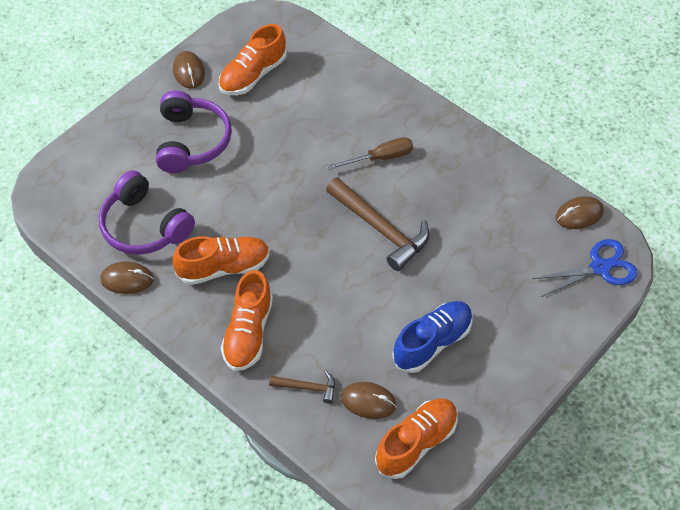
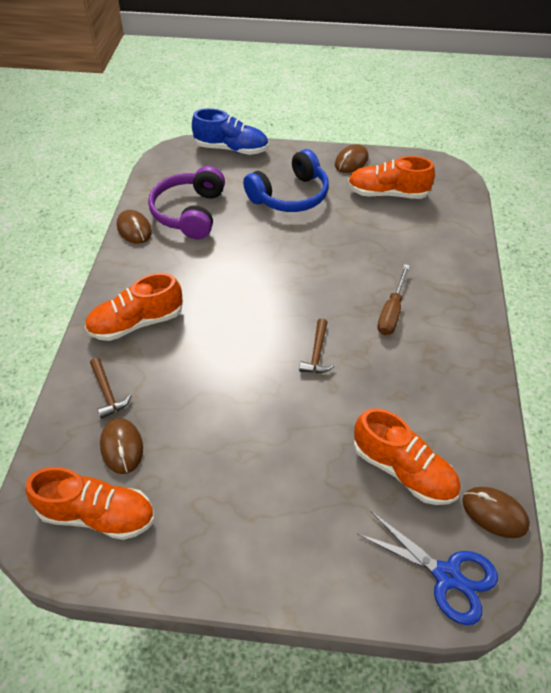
camera: 55 degrees right, 5 degrees down
(191, 141) = (290, 195): purple headphones -> blue headphones
(224, 267) = (189, 275): orange shoe -> orange shoe (403, 470)
(380, 158) = (391, 312): brown screwdriver -> brown screwdriver turned 75 degrees clockwise
(380, 229) = (317, 353): brown hammer -> brown hammer, size x0.51
(432, 342) = (224, 463): blue shoe -> blue shoe (231, 149)

